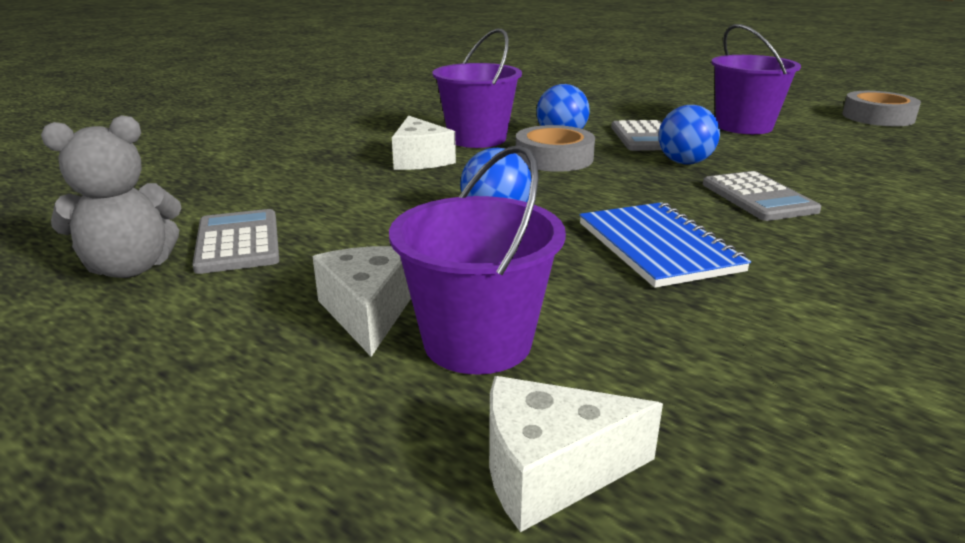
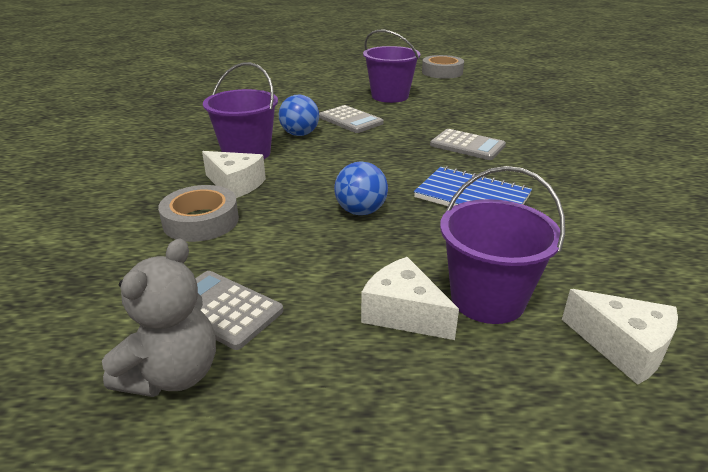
camera: 40 degrees left, 5 degrees up
(550, 471) = (623, 347): white cheese -> white cheese turned 90 degrees counterclockwise
(554, 158) = (323, 153): grey tape -> grey tape (201, 221)
(684, 162) = (399, 133): blue ball -> none

